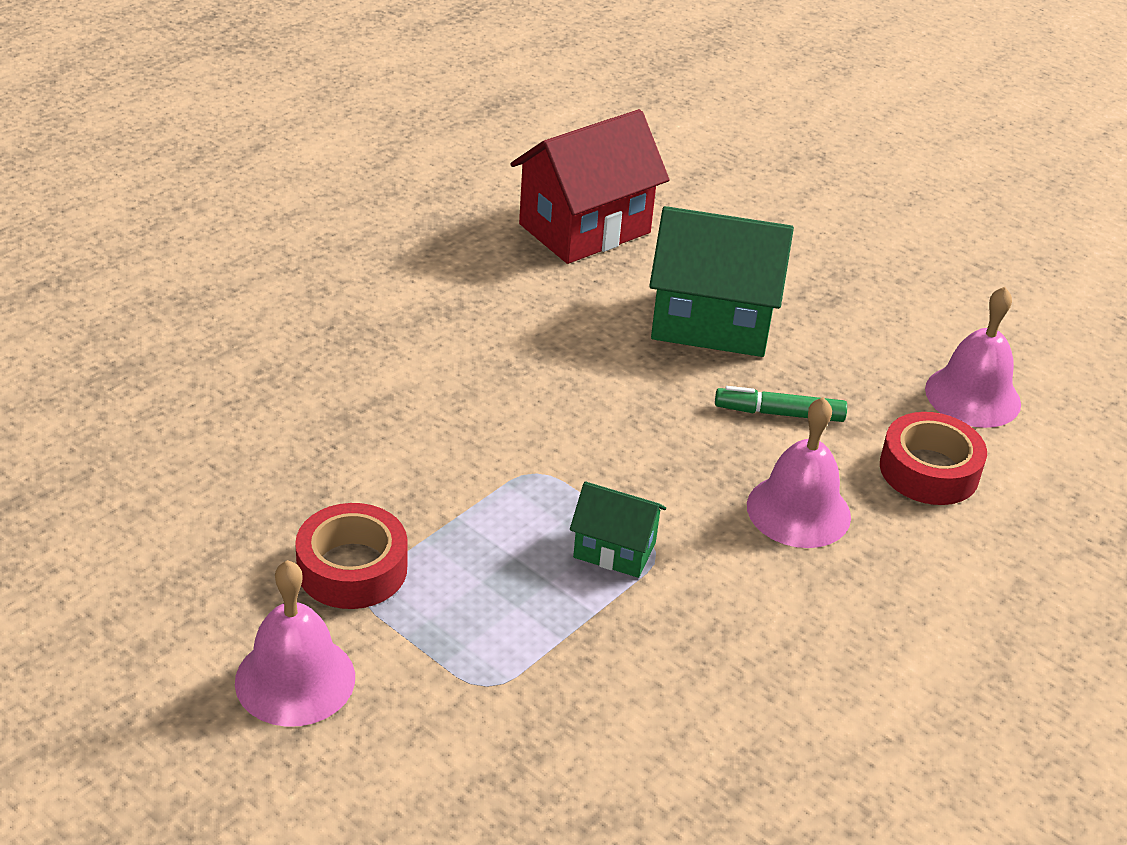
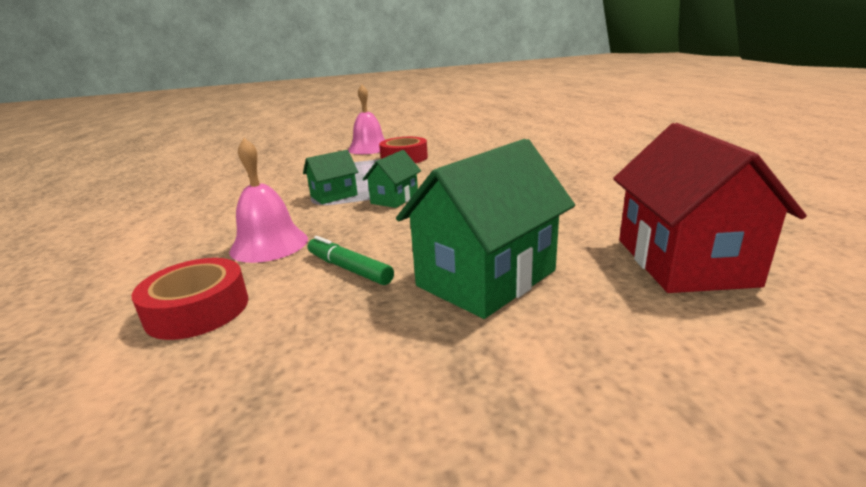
camera: 130 degrees right, 15 degrees down
(577, 472) = (394, 199): none -> green house
(779, 413) = (349, 269): green marker -> green marker turned 90 degrees counterclockwise
(972, 396) = (199, 395): pink bell -> none

